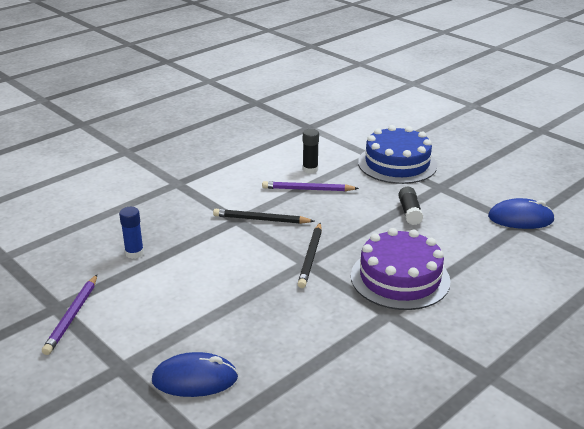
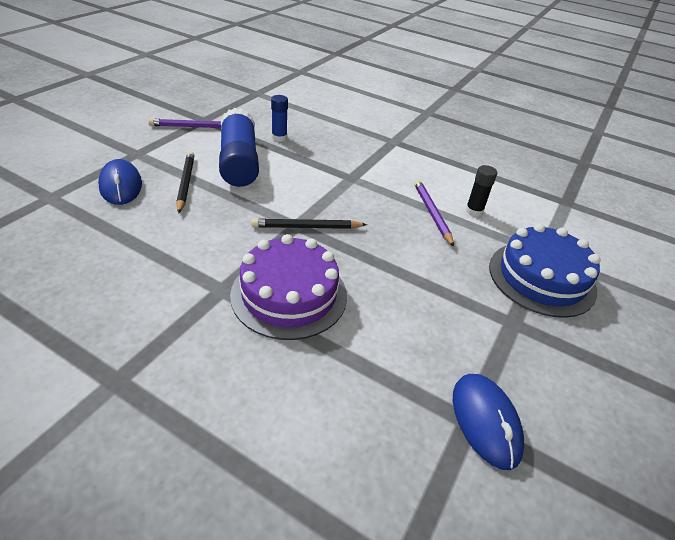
camera: 70 degrees right, 10 degrees up
(176, 286) = (239, 162): none -> blue glue stick
(261, 219) = (359, 191): black pencil -> black pencil (186, 183)
(409, 212) = (432, 295): black glue stick -> none

